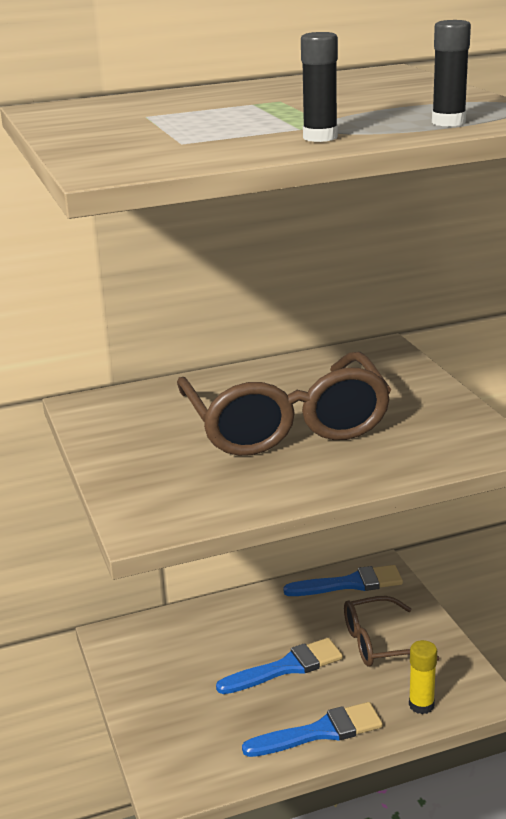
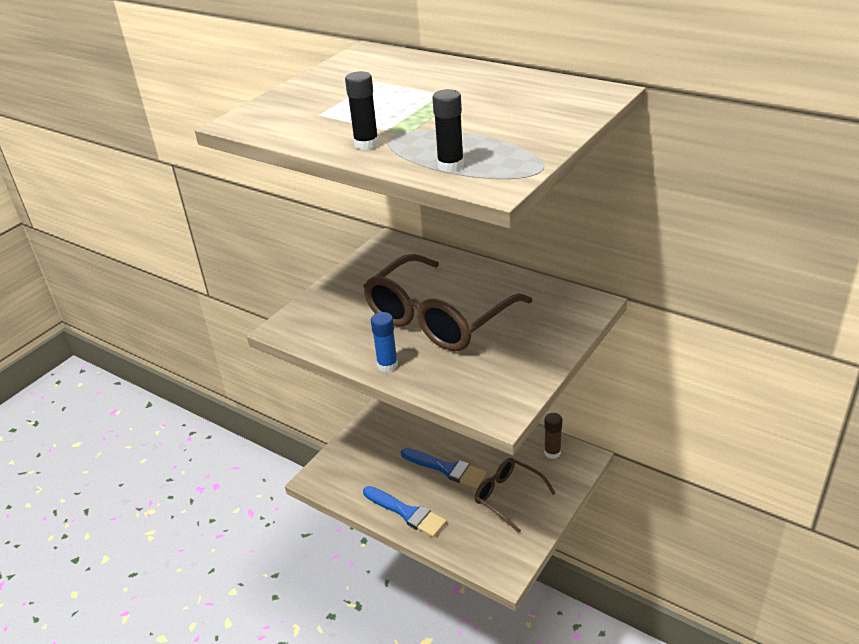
camera: 55 degrees right, 10 degrees up
(329, 481) = (387, 365): none -> blue glue stick
(350, 584) = (552, 452): blue brush -> brown glue stick
(421, 705) = (470, 546): yellow glue stick -> none

